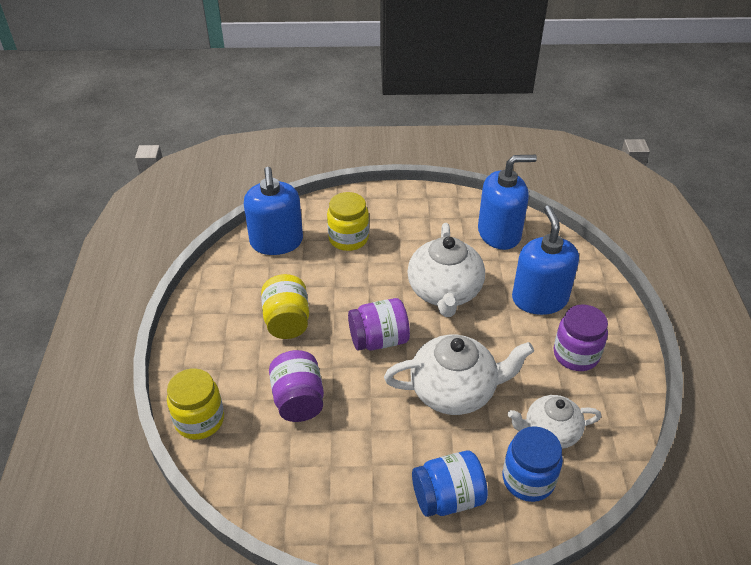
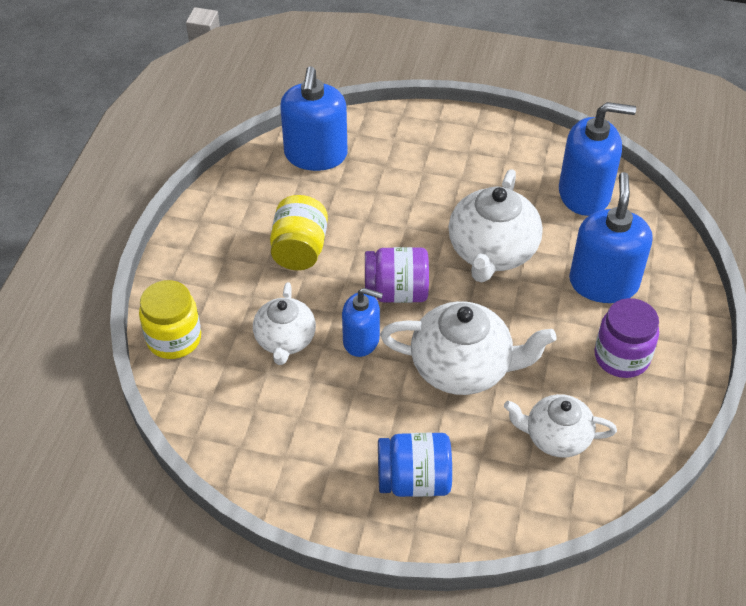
camera: 15 degrees right, 5 degrees up
(298, 400) = (285, 340): purple jar -> white teapot
(348, 238) = (400, 166): yellow jar -> none
(363, 386) = (361, 340): none -> blue soap dispenser
(528, 479) = (511, 482): blue jar -> none

